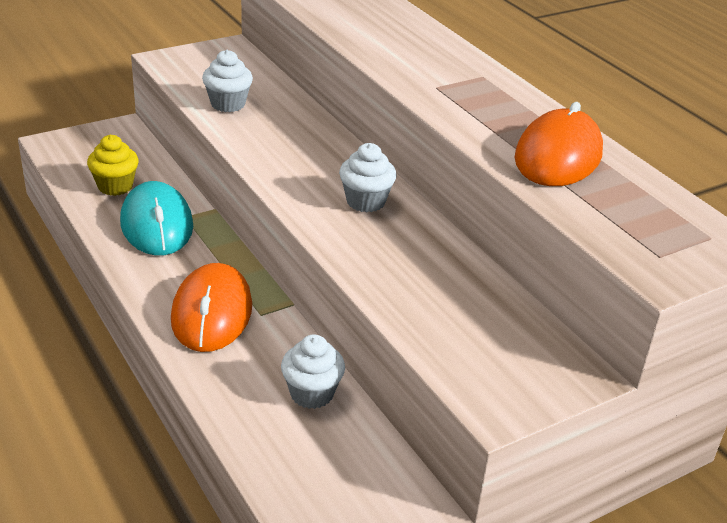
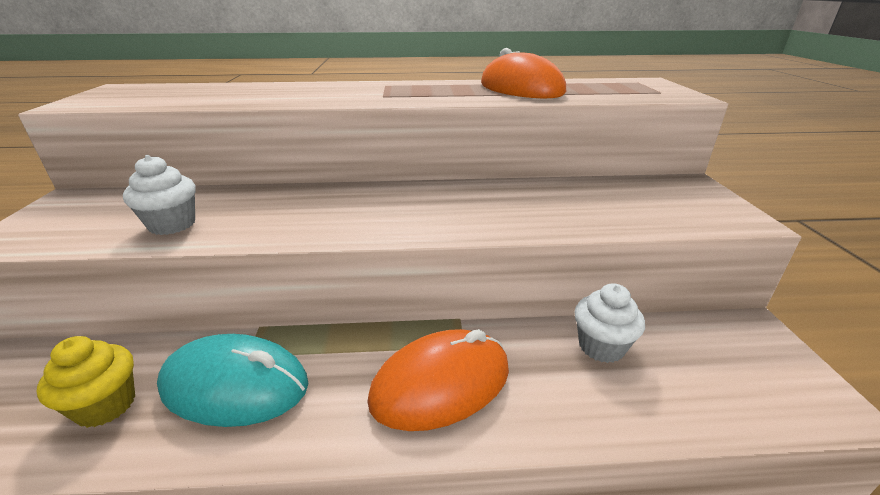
camera: 60 degrees left, 5 degrees down
(211, 313) = (441, 384): orange mouse -> orange mouse turned 60 degrees counterclockwise
(365, 201) = (431, 200): white cupcake -> none

